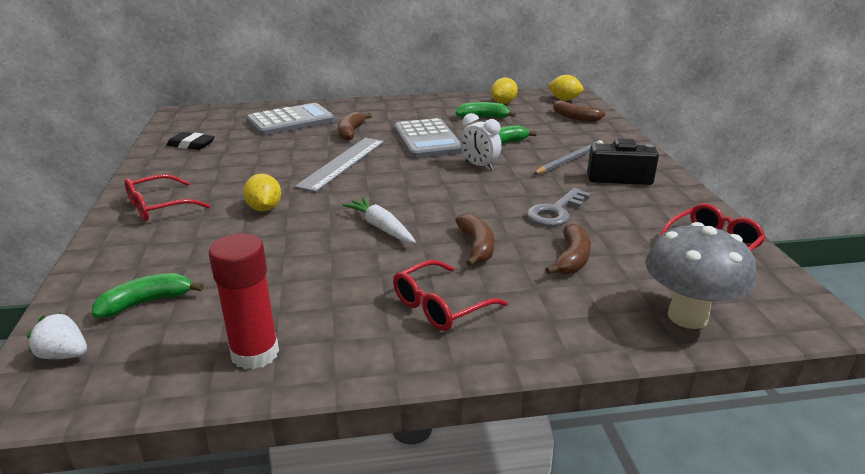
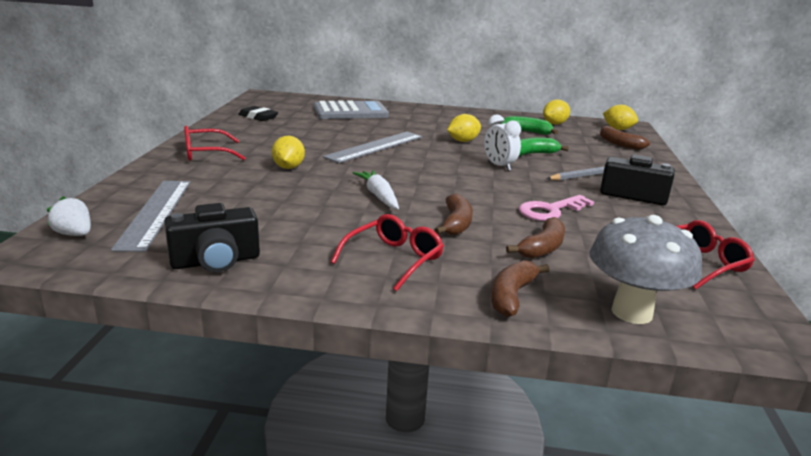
camera: 15 degrees right, 5 degrees down
(146, 302) = (155, 213): green banana -> grey ruler
(255, 353) = (216, 261): red glue stick -> black camera
(351, 132) = (397, 126): brown banana -> brown banana (511, 296)
(427, 140) = (463, 141): grey calculator -> yellow lemon
(440, 306) = (393, 259): red glasses -> red glasses turned 150 degrees clockwise
(556, 211) = (551, 210): grey key -> pink key

